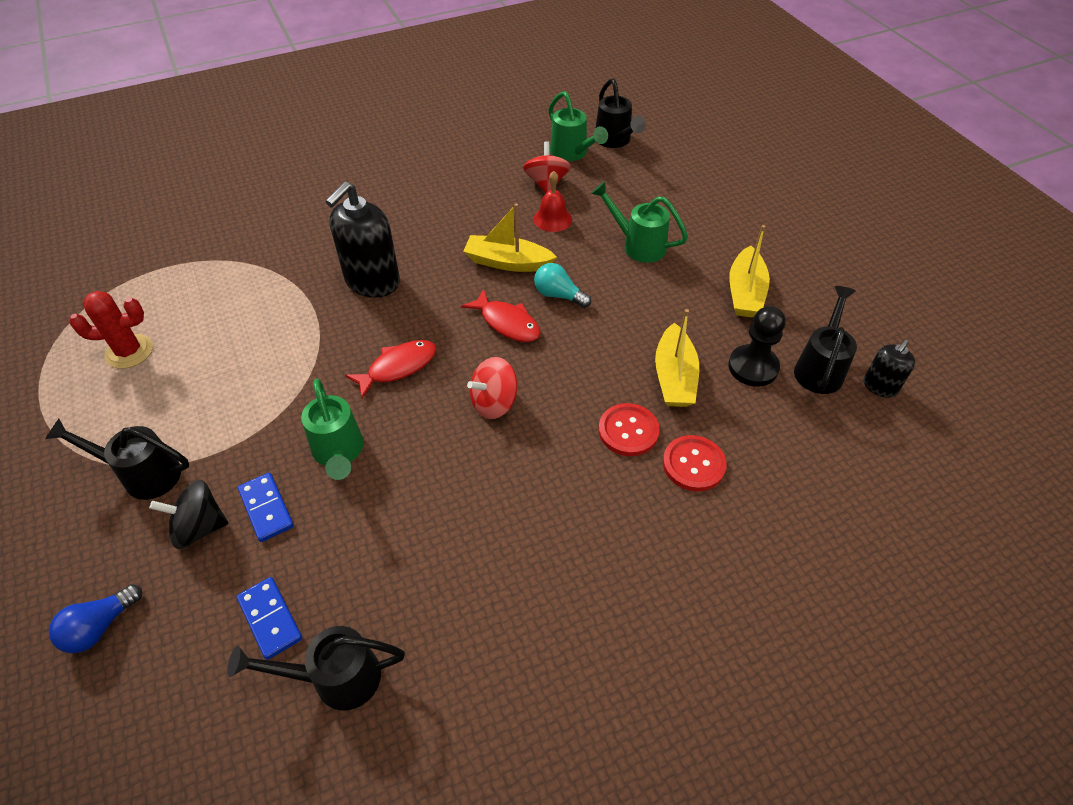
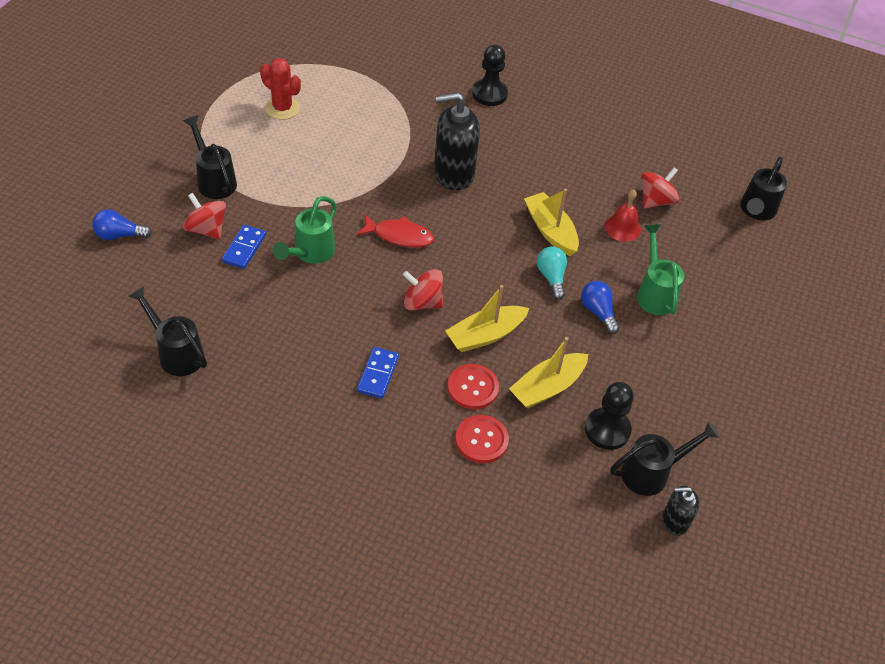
camera: 45 degrees right, 0 degrees up
(199, 527) = (206, 229): black spinning top -> red spinning top
(270, 619) = (183, 300): blue domino -> blue domino (378, 374)
(314, 200) = (489, 94): none -> black pawn
(507, 323) = (495, 266): red fish -> none
(572, 154) = (708, 195): green watering can -> none
(624, 291) = (598, 312): none -> blue light bulb
(745, 292) = (680, 386): yellow boat -> yellow boat (485, 335)

